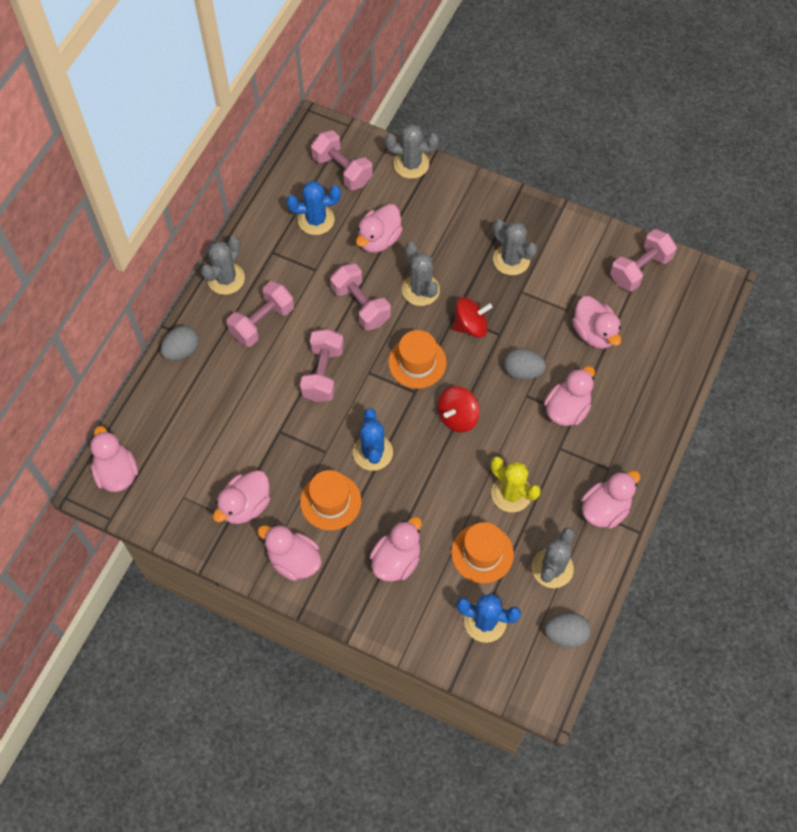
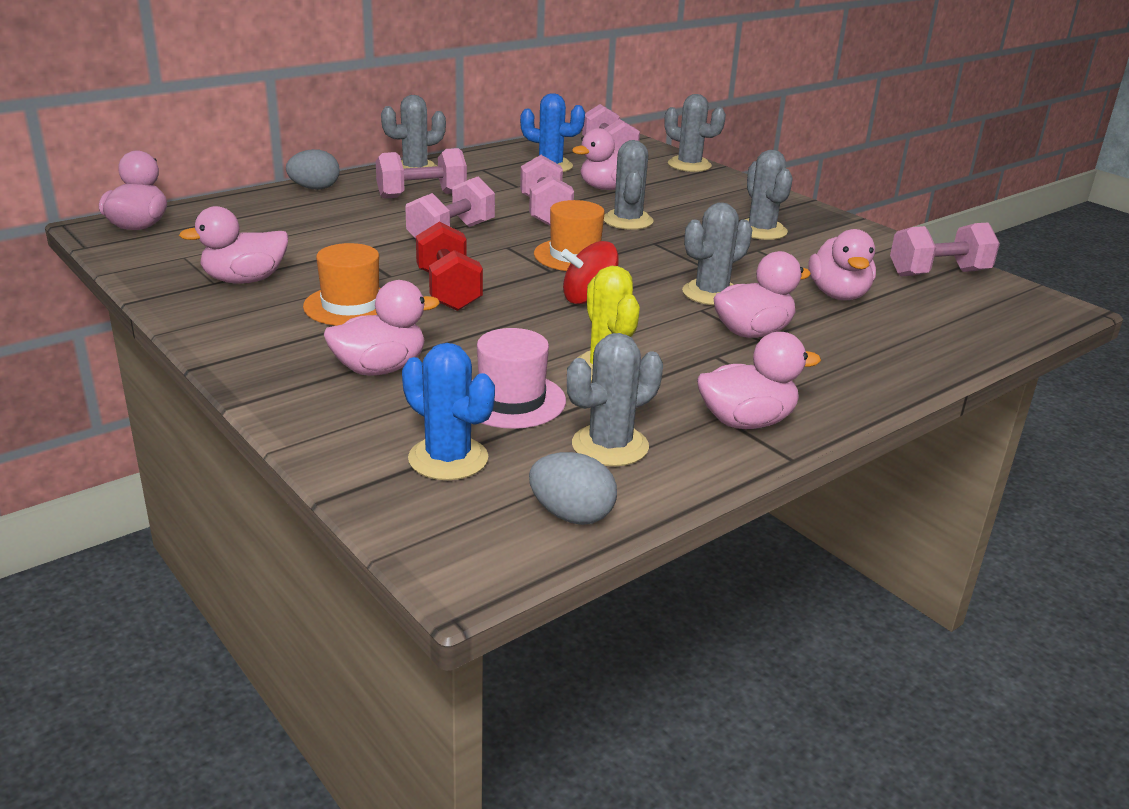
camera: 25 degrees right, 35 degrees down
(294, 560) = (245, 329): pink duck -> none
(373, 452) = (448, 291): blue cactus -> red dumbbell
(470, 326) = (668, 252): red spinning top -> none
(482, 553) = (511, 400): orange hat -> pink hat
(522, 371) = (711, 293): grey egg -> grey cactus

